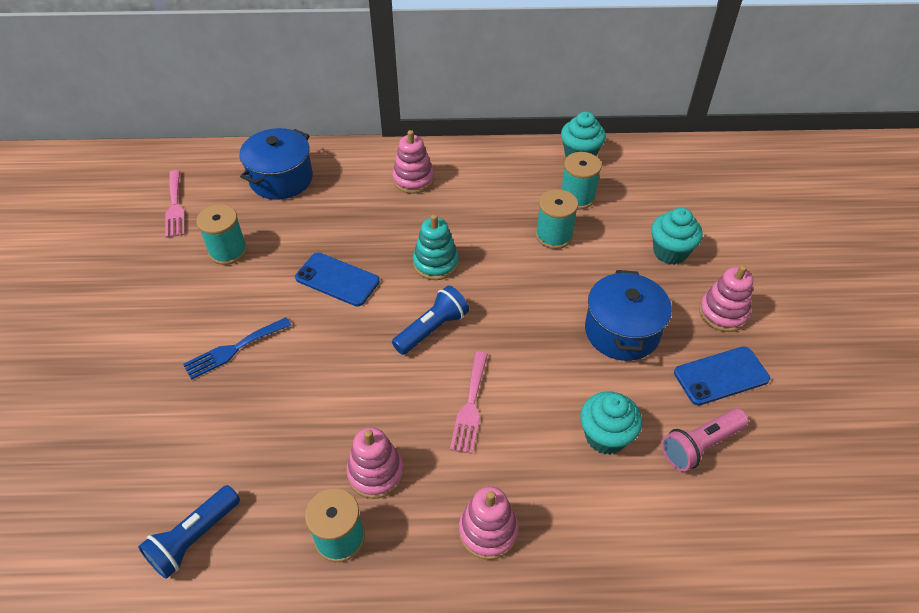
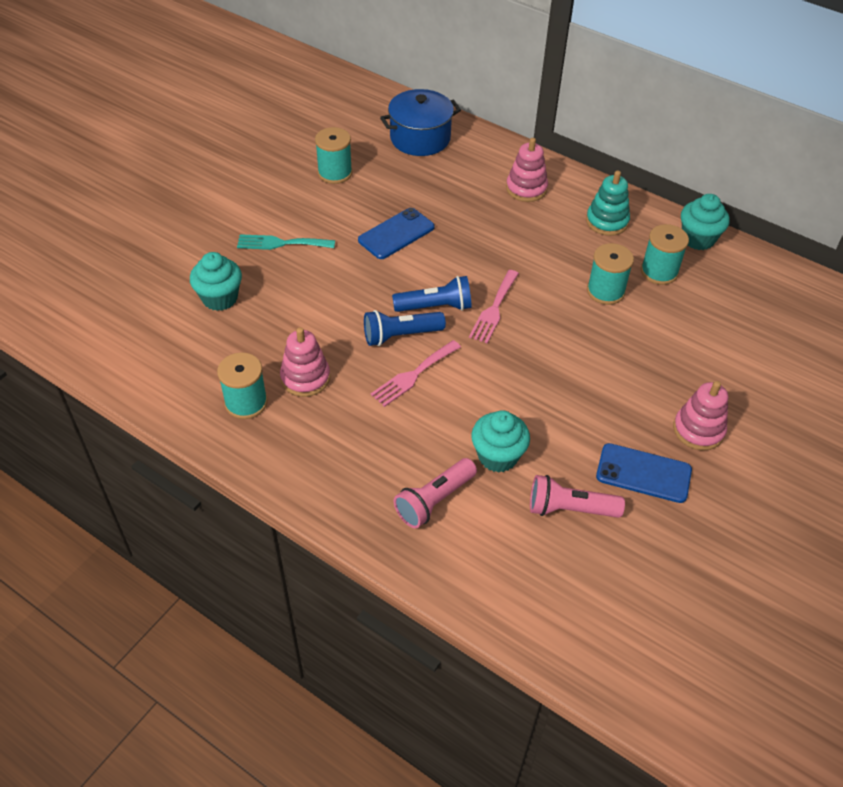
camera: 35 degrees right, 0 degrees up
(175, 207) = (324, 122): pink fork -> pink fork (494, 309)
(194, 538) = (158, 346): blue flashlight -> blue flashlight (400, 335)
(233, 349) = (281, 243): blue fork -> turquoise fork
(337, 279) = (396, 234): blue phone -> blue phone turned 75 degrees clockwise
(435, 263) = (483, 261): turquoise stacking toy -> turquoise stacking toy (607, 221)
(488, 531) = (348, 461): pink stacking toy -> none
(594, 516) = (434, 500): none -> pink flashlight
(622, 331) = (590, 393): blue pot -> none
(670, 252) = (701, 358): turquoise cupcake -> turquoise cupcake (220, 298)

